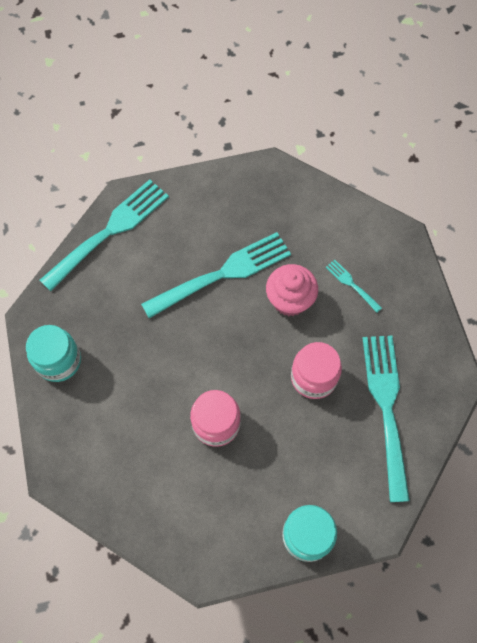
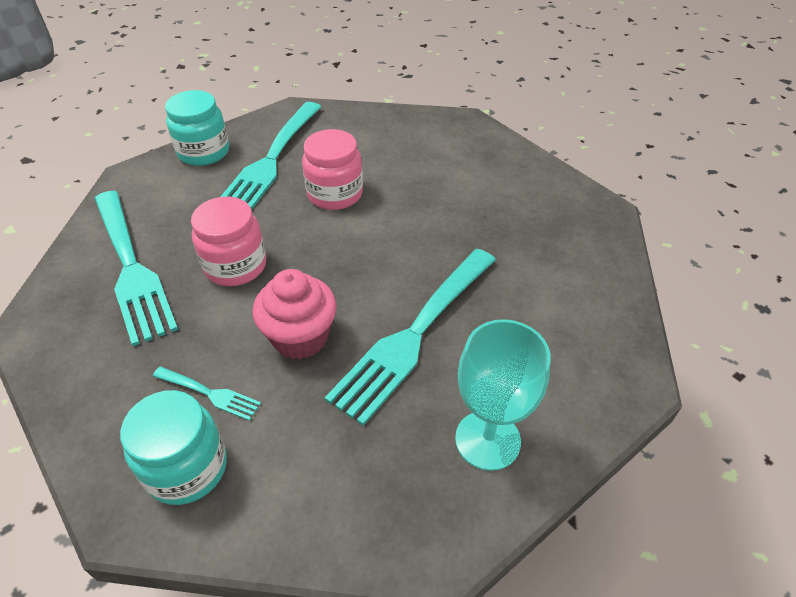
camera: 155 degrees right, 20 degrees down
(59, 361) = (539, 187): turquoise jar -> turquoise jar (187, 468)
(110, 231) = (609, 328): turquoise fork -> turquoise fork (270, 161)
(219, 201) = (487, 440): none -> turquoise goblet

